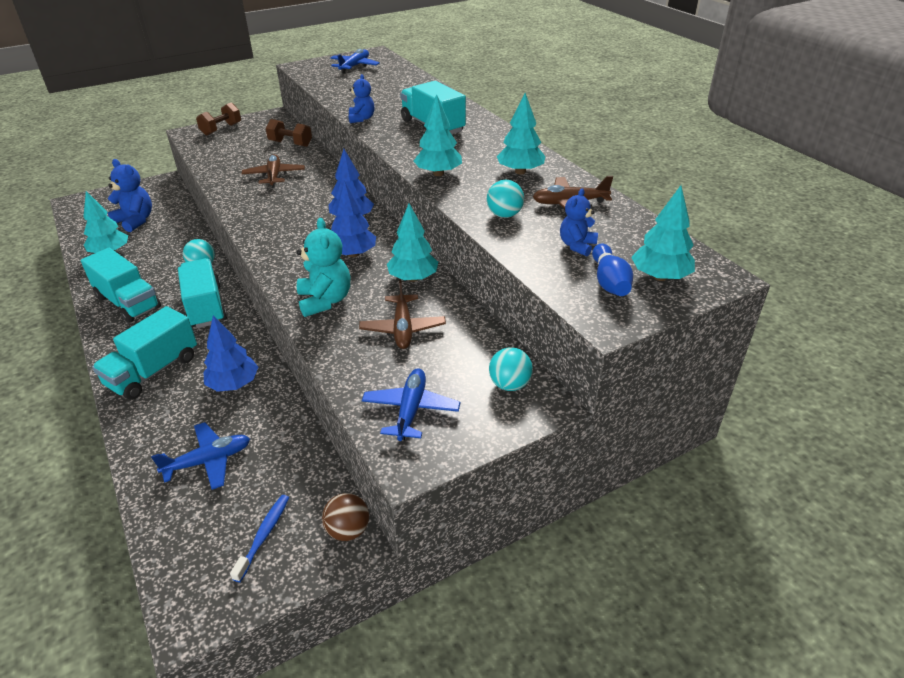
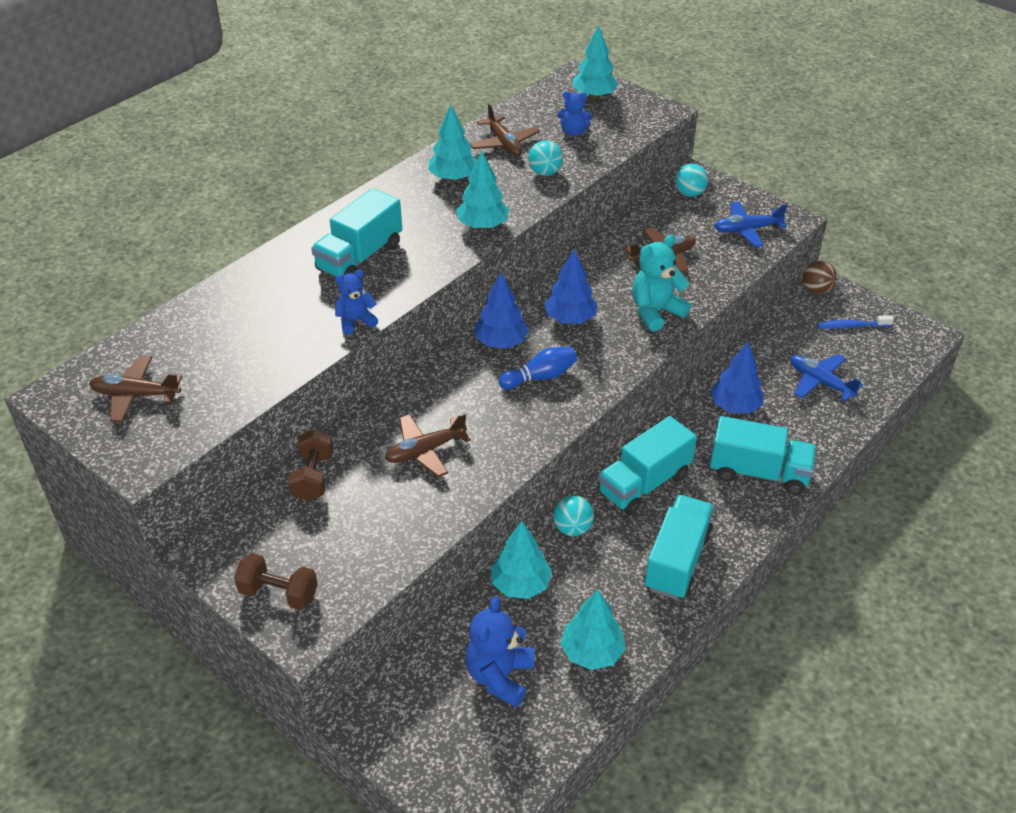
camera: 110 degrees left, 5 degrees up
(354, 66) = (136, 395): blue plane -> brown plane
(413, 278) = (588, 269): turquoise tree -> turquoise tree (520, 584)
(609, 282) = (615, 114): blue bowling pin -> blue bowling pin (540, 377)

